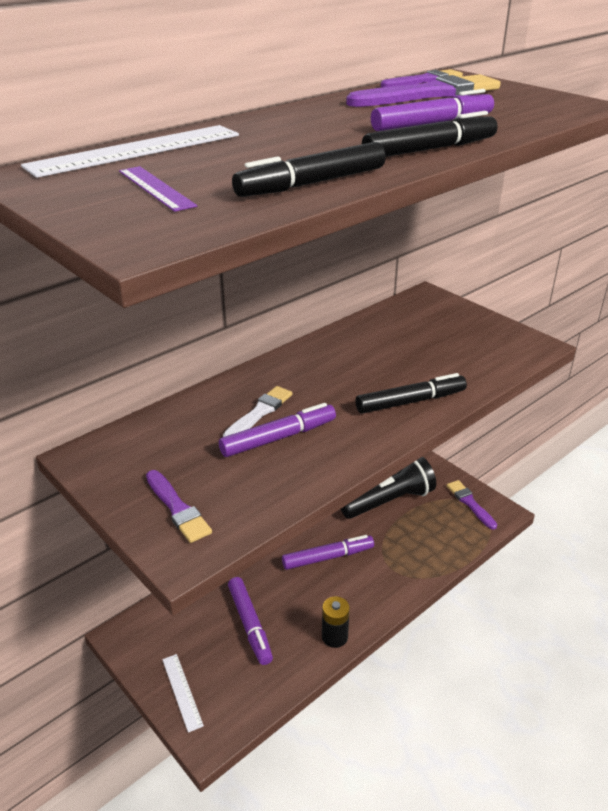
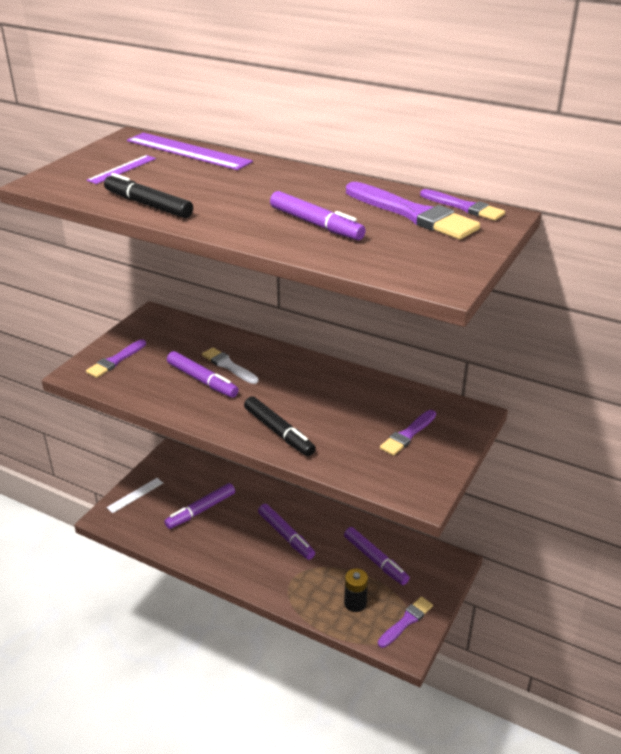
camera: 70 degrees right, 0 degrees up
(136, 150) = (188, 151): white ruler -> purple ruler
(259, 413) = (228, 366): white brush -> white brush turned 150 degrees counterclockwise
(334, 637) = (206, 559): black battery -> black battery (355, 603)
(389, 501) = (375, 560): black flashlight -> purple marker
(429, 149) = (243, 230): black marker -> none
(444, 332) = (408, 434): none -> purple brush

